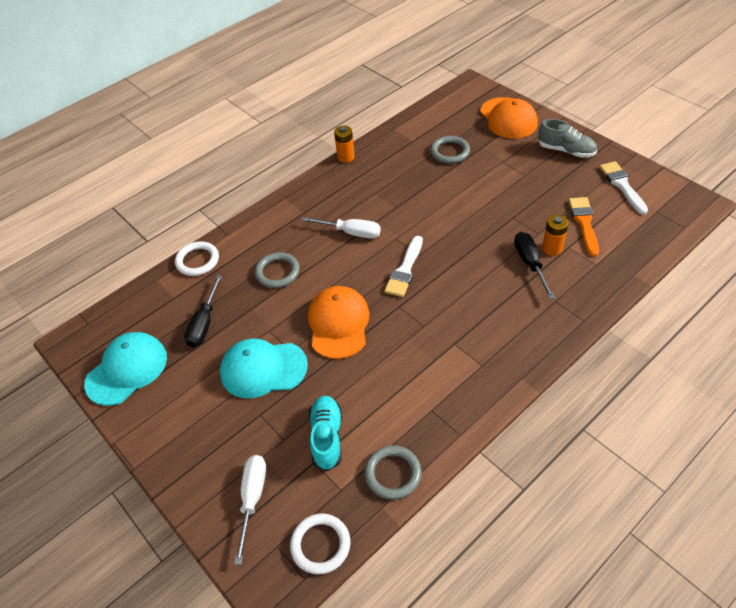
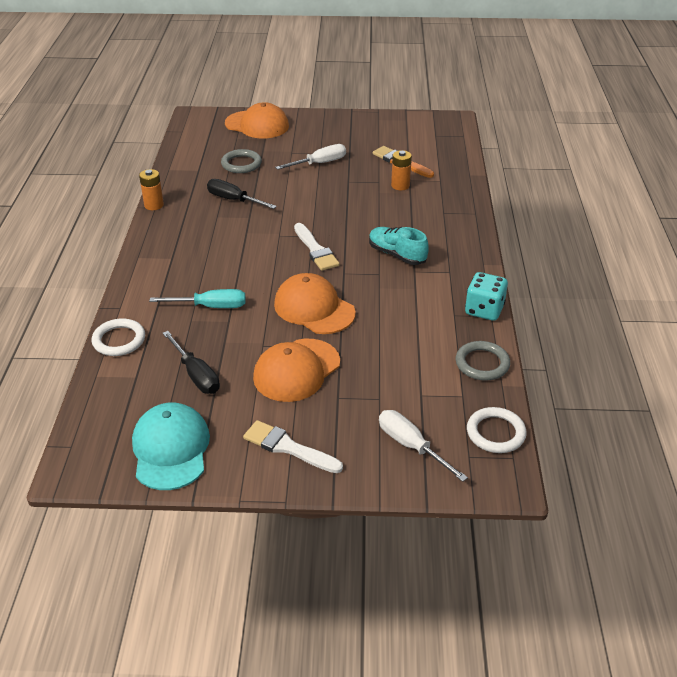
camera: 50 degrees left, 10 degrees down
(263, 369) = (296, 370): turquoise cap -> orange cap
(277, 272) = (211, 306): grey ring -> turquoise screwdriver
(327, 437) = (408, 375): turquoise shoe -> turquoise shoe (397, 255)
(351, 232) = (236, 250): white screwdriver -> white screwdriver (319, 163)
(461, 424) = (484, 310): none -> turquoise dice
(530, 263) = (398, 201): black screwdriver -> black screwdriver (233, 200)
(566, 150) = (329, 127): grey shoe -> none
(622, 185) = (394, 130): white brush -> white brush (288, 447)

